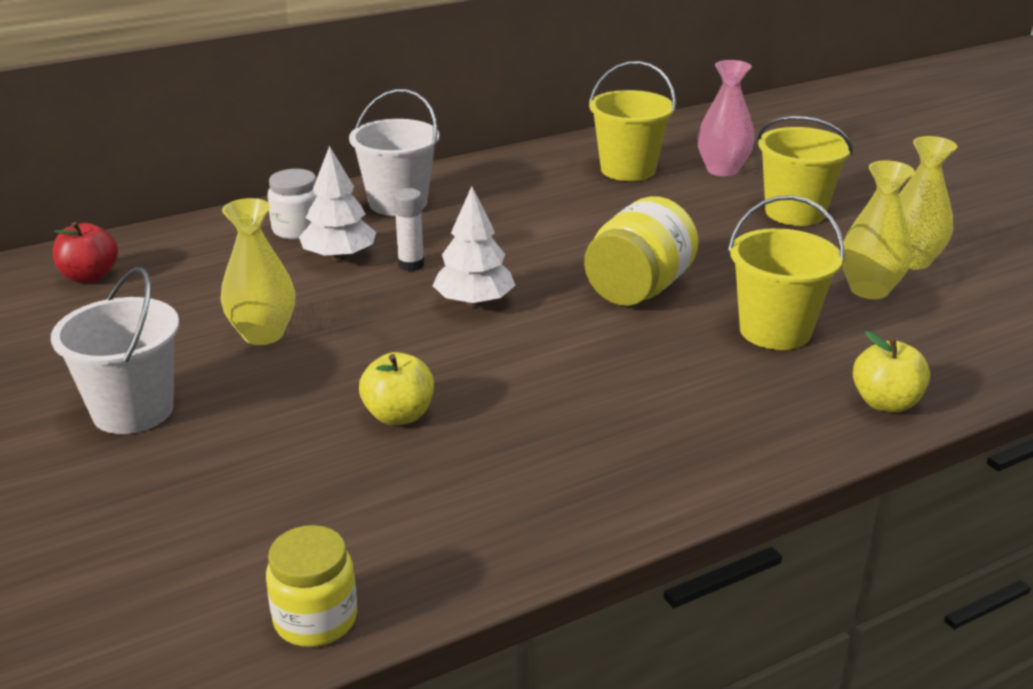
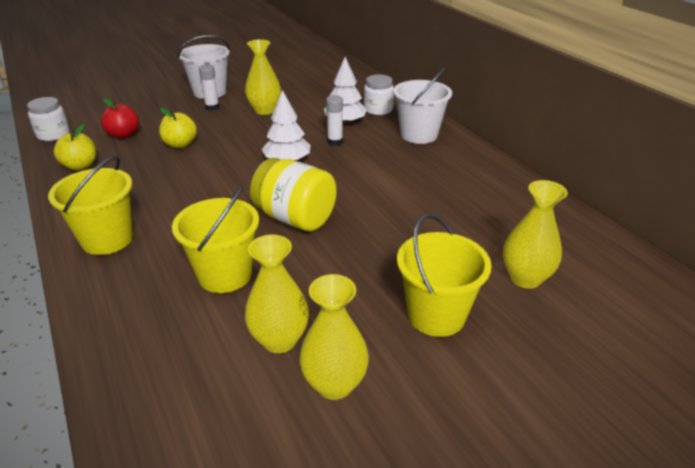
camera: 90 degrees right, 5 degrees up
(90, 277) = (326, 72): red apple -> red apple (123, 135)
(225, 397) = (212, 107): none -> white glue stick
(315, 619) = (53, 135): yellow jar -> white jar
(628, 169) = (505, 224): yellow bucket -> yellow bucket (107, 239)
(722, 170) = (525, 278): pink vase -> yellow vase
(885, 403) = (111, 316): yellow apple -> yellow apple (80, 166)

